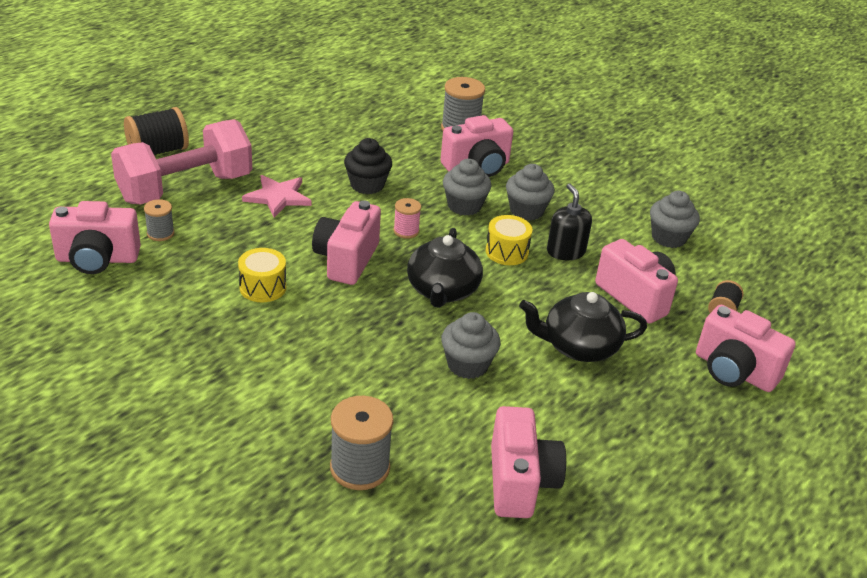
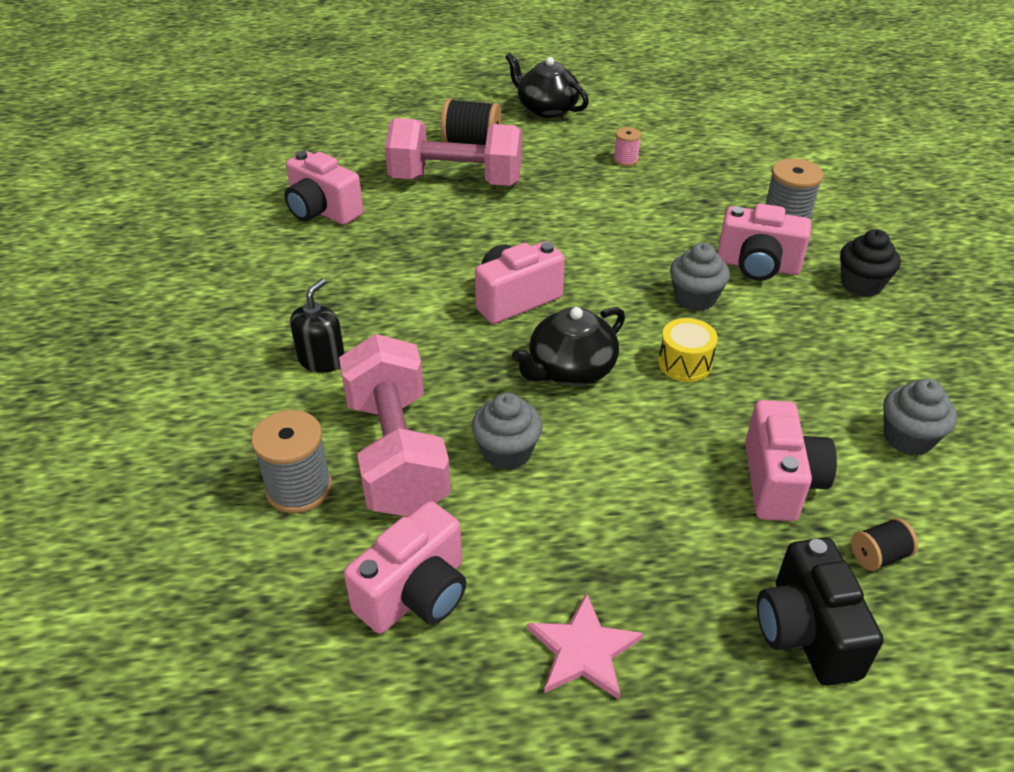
camera: 45 degrees right, 5 degrees up
(160, 233) = (392, 210): grey spool -> none
(262, 287) = (415, 290): yellow drum -> none
(278, 197) = (523, 218): pink star -> pink star (583, 650)
(367, 185) = (619, 239): black cupcake -> black cupcake (861, 284)
(397, 406) = (396, 453): none -> pink dumbbell
(406, 231) = (604, 297): pink spool -> pink spool (625, 160)
(526, 211) = (759, 332): grey cupcake -> none
(565, 251) = (754, 393): black soap dispenser -> black soap dispenser (321, 359)
(579, 346) = (645, 498): black teapot -> black teapot (546, 109)
(734, 371) = (806, 632): pink camera -> black camera

